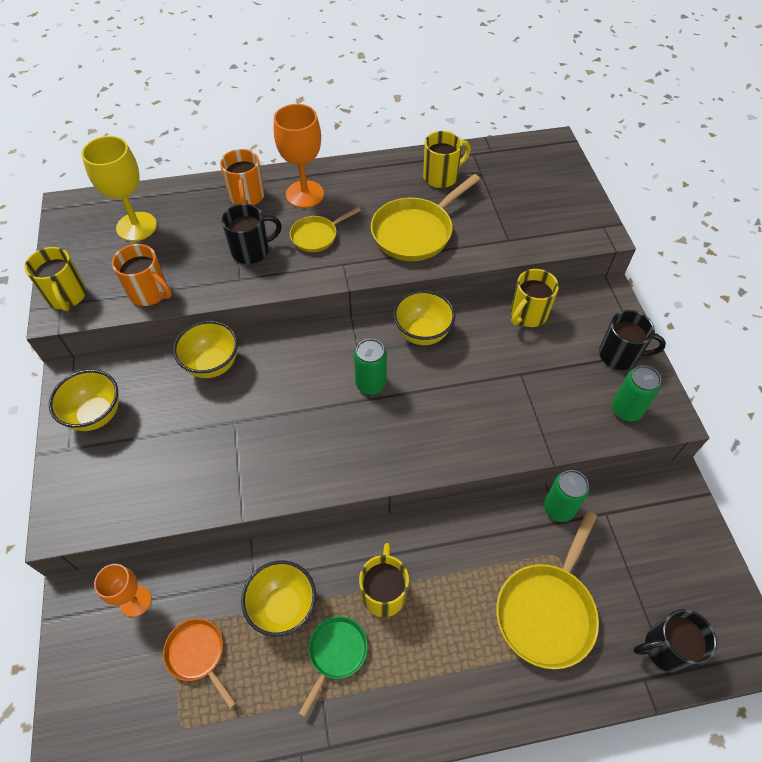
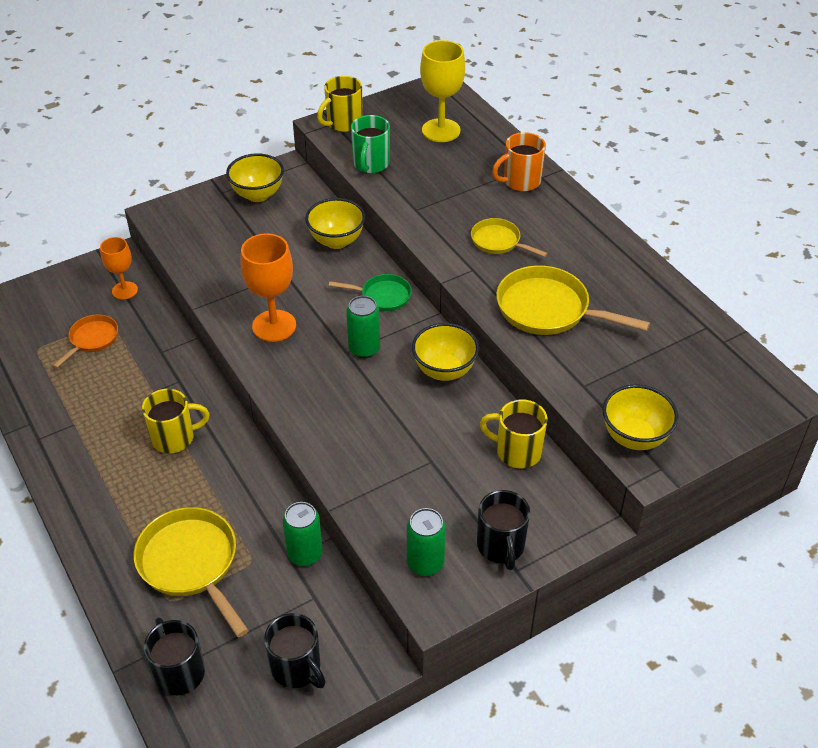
camera: 70 degrees right, 10 degrees down
(150, 293) = (371, 164): orange mug -> green mug
(251, 251) = (453, 206): black mug -> black mug (297, 668)
(283, 607) = (143, 376): yellow bowl -> yellow bowl (634, 437)
(305, 194) = (550, 217): orange goblet -> orange goblet (274, 326)
(336, 653) = (113, 421): green pan -> green pan (382, 296)
(441, 177) = (647, 310): yellow mug -> none
(547, 610) = (191, 563): yellow pan -> yellow pan turned 45 degrees clockwise

